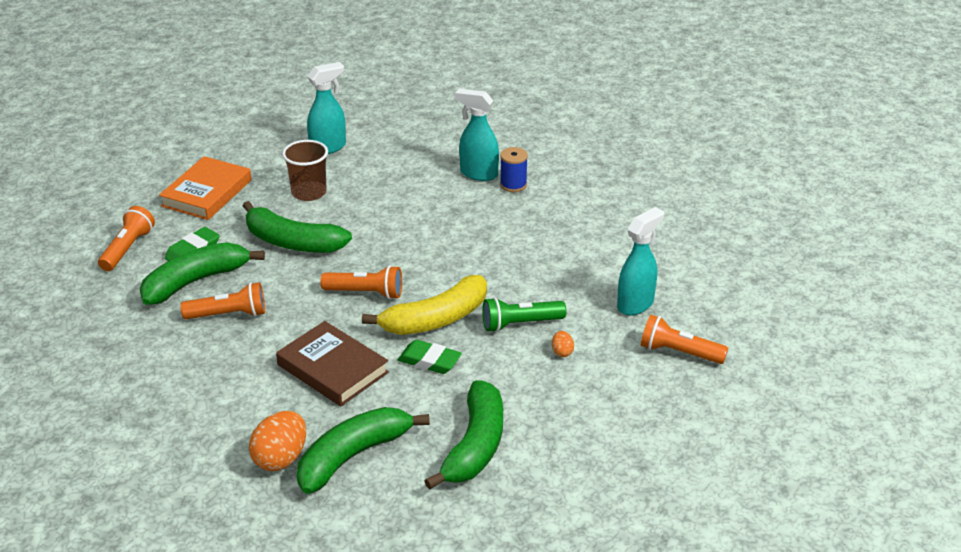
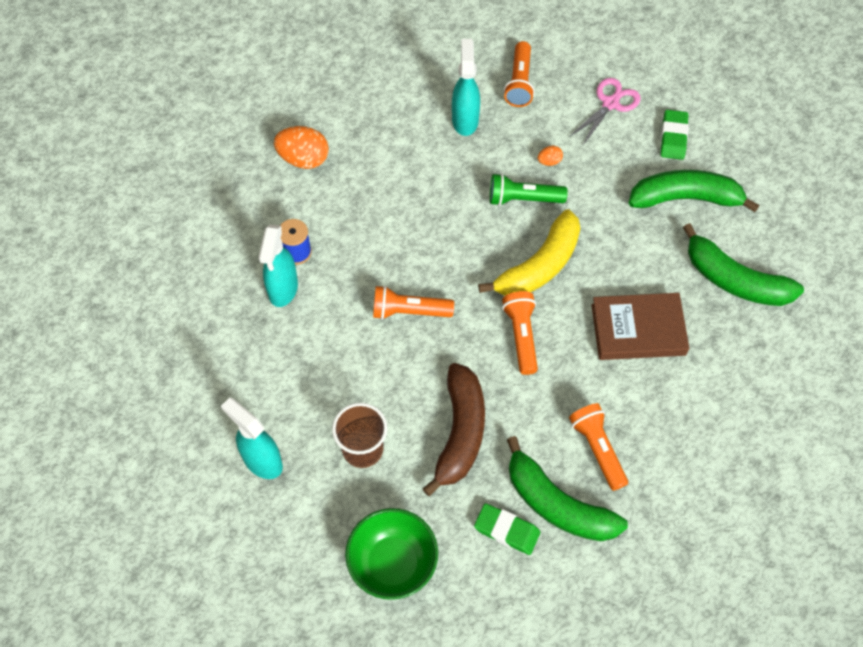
camera: 105 degrees left, 25 degrees up
(127, 248) = (525, 605): orange flashlight -> orange flashlight (409, 311)
(207, 193) = (393, 564): orange book -> green bowl
(280, 458) = (761, 333): orange egg -> orange egg (303, 159)
(292, 242) = (460, 432): green banana -> brown banana
(332, 368) = (638, 329): brown book -> brown book turned 60 degrees clockwise
(429, 361) = (598, 256): green eraser -> green eraser (673, 137)
(436, 319) = (540, 266): yellow banana -> yellow banana turned 90 degrees clockwise
(520, 324) = (523, 199): green flashlight -> green flashlight turned 120 degrees clockwise
(630, 417) = (610, 104): none -> pink scissors
(636, 304) = (465, 120): turquoise spray bottle -> turquoise spray bottle turned 60 degrees clockwise

